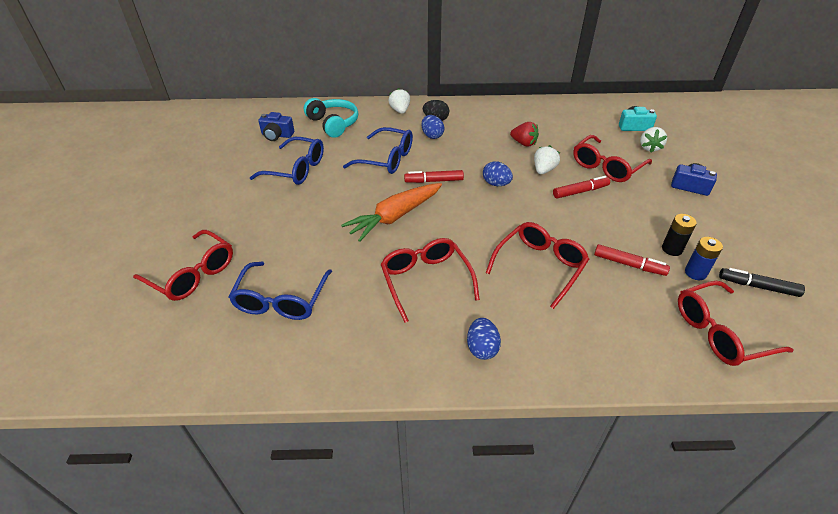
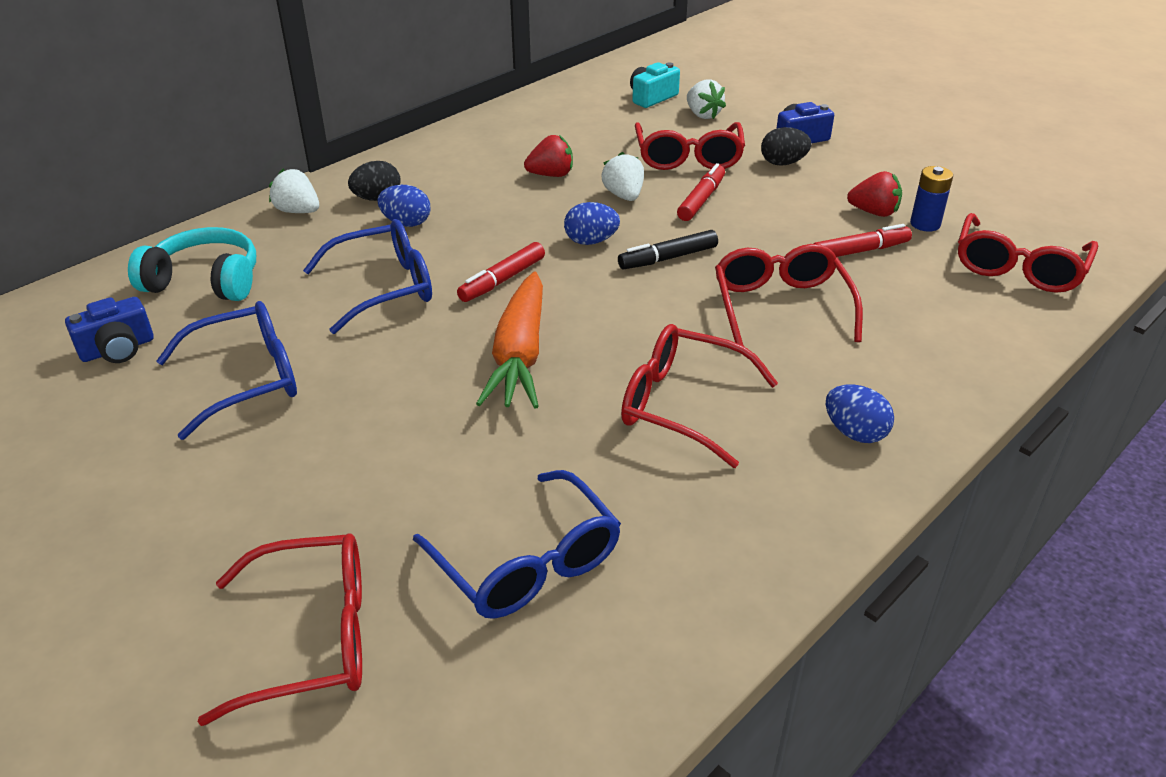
camera: 45 degrees left, 5 degrees down
(657, 195) = (783, 163): none -> black egg
(672, 249) = (874, 212): black battery -> red strawberry
(757, 286) = (987, 207): black marker -> black marker (667, 258)

